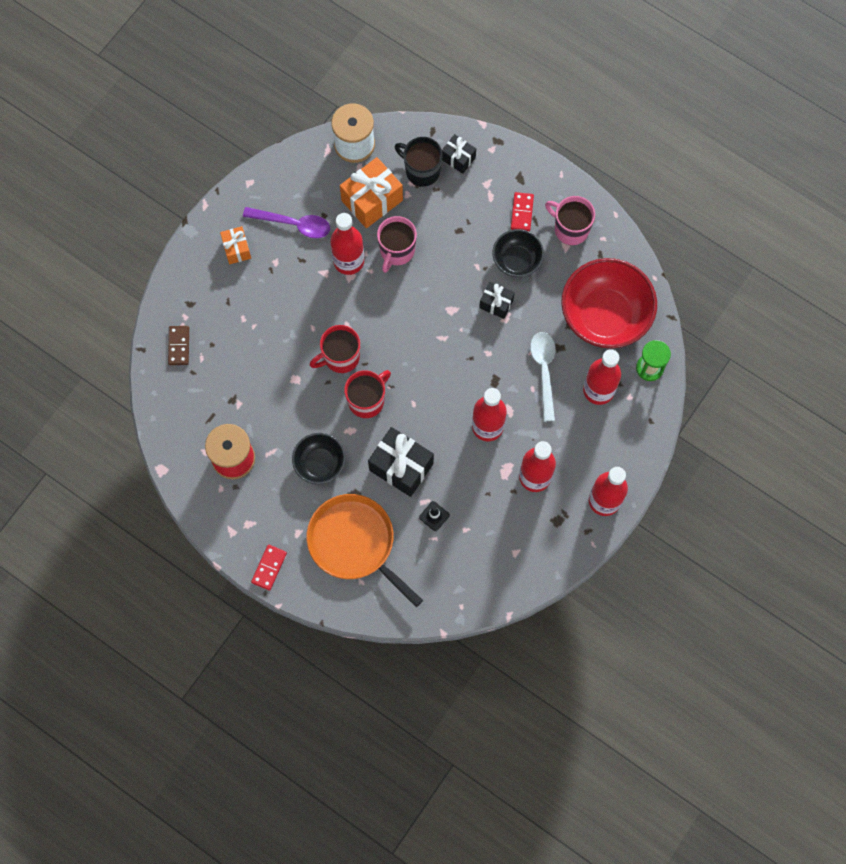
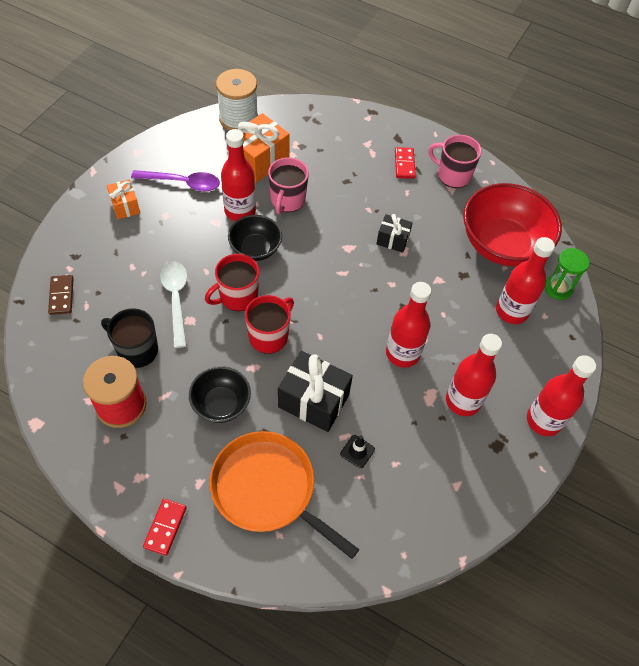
camera: 10 degrees left, 15 degrees down
(421, 170) = (304, 136): black mug -> black mug (137, 350)
(458, 158) = (338, 125): black gift -> none
(517, 260) = (406, 203): black bowl -> black bowl (255, 249)
(544, 370) = (452, 296): white spoon -> white spoon (176, 299)

